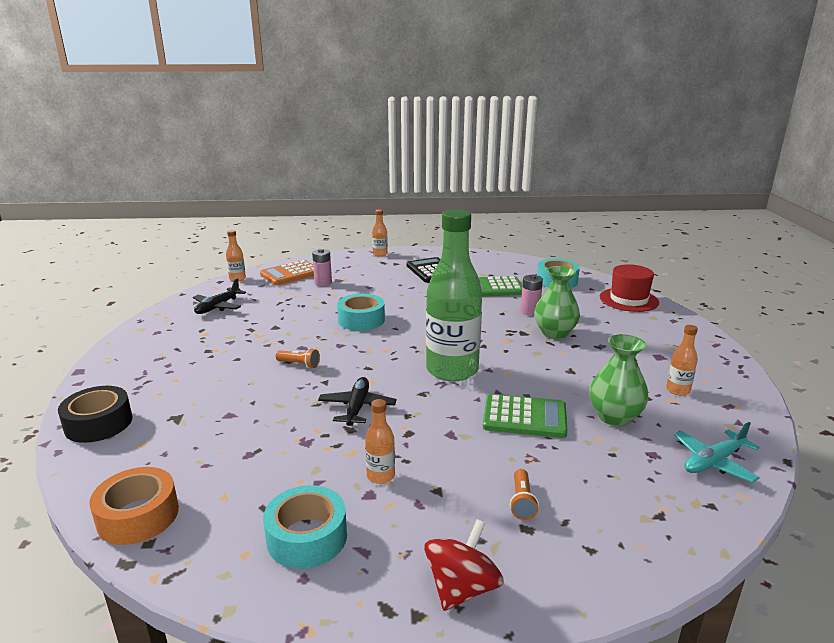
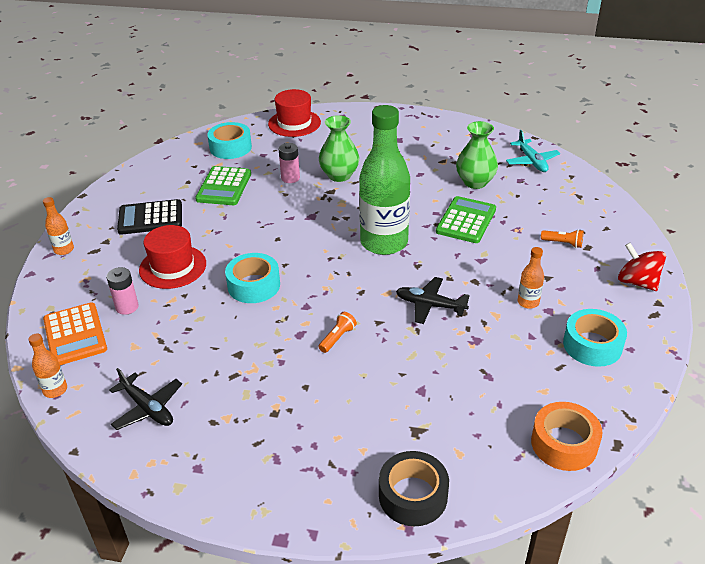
camera: 75 degrees left, 15 degrees up
(374, 288) = (173, 267): none -> red hat
(678, 390) = (448, 147): orange bottle -> none

